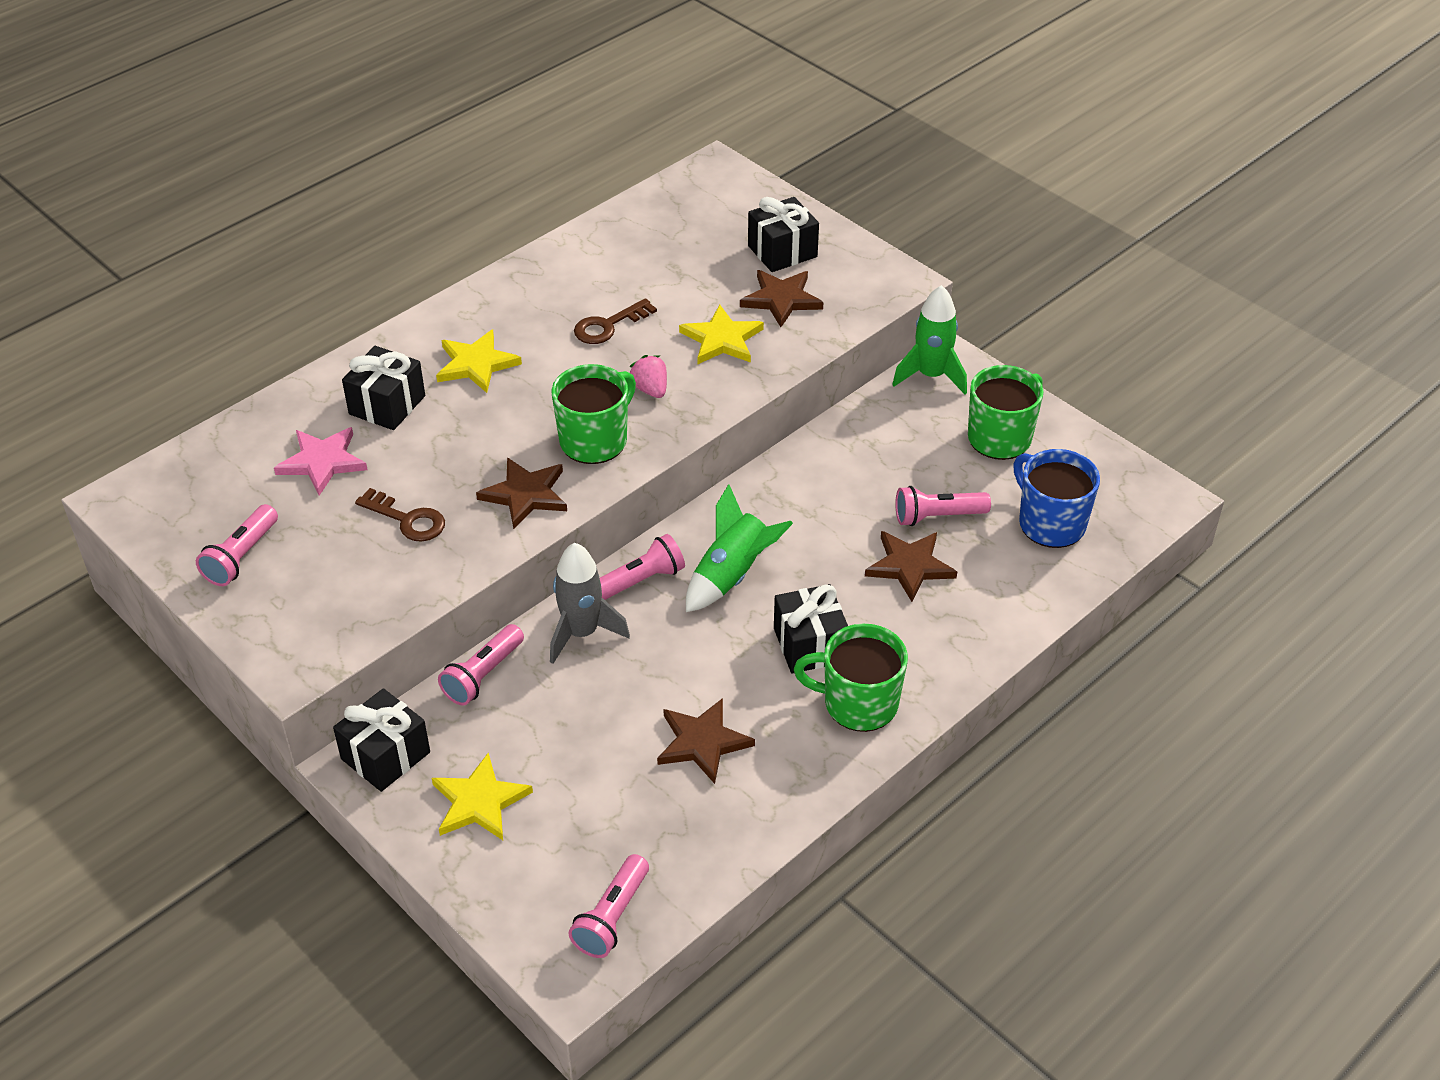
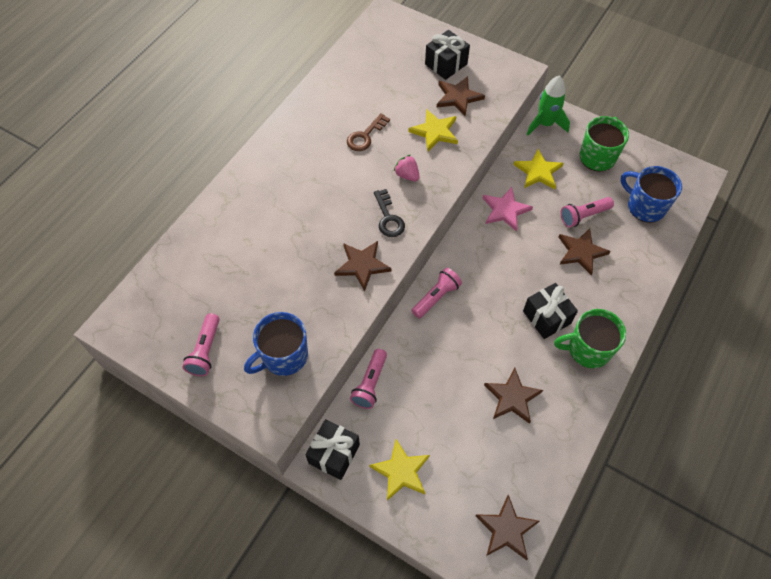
camera: 15 degrees left, 15 degrees up
(322, 462) = (230, 270): pink star -> pink star (505, 210)
(353, 588) = (284, 356): none -> blue mug
(387, 405) = (254, 220): black gift -> none
(407, 519) = (298, 299): brown key -> none
(476, 364) = (297, 179): yellow star -> yellow star (538, 172)
(582, 633) = (416, 340): grey rocket -> none
(595, 440) = (388, 218): green mug -> black key
(612, 917) = (506, 529): pink flashlight -> brown star
(732, 575) = (486, 281): green rocket -> none

